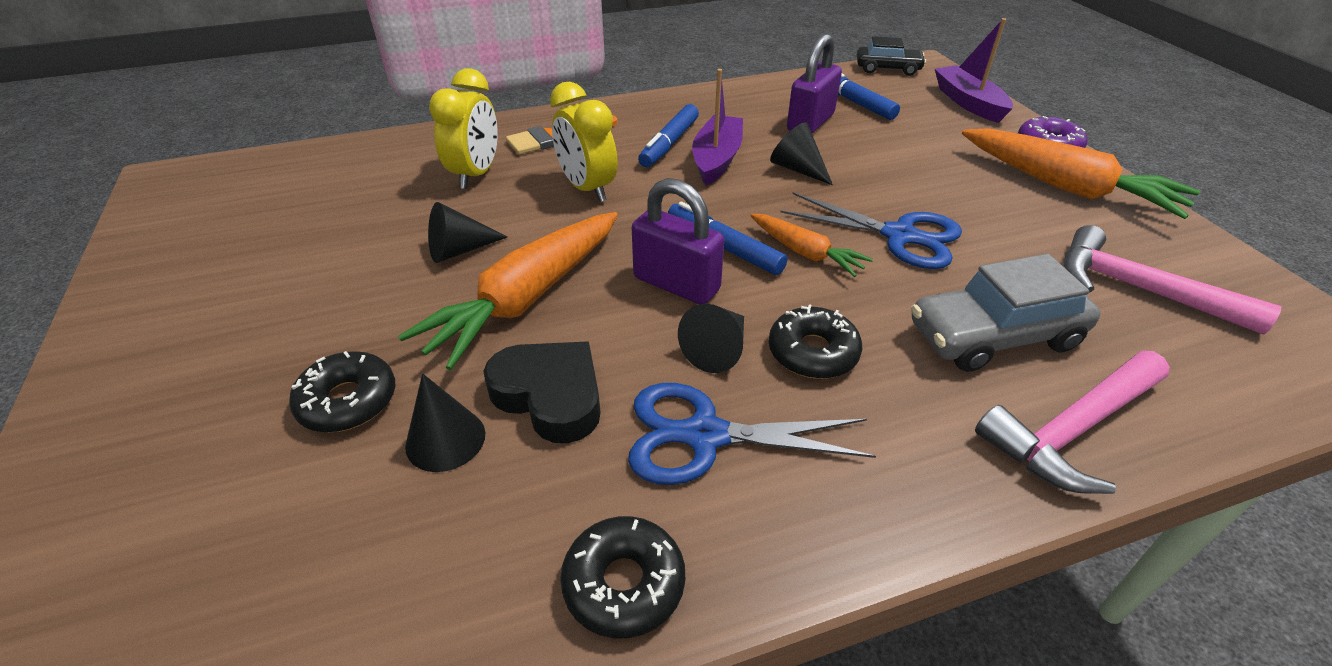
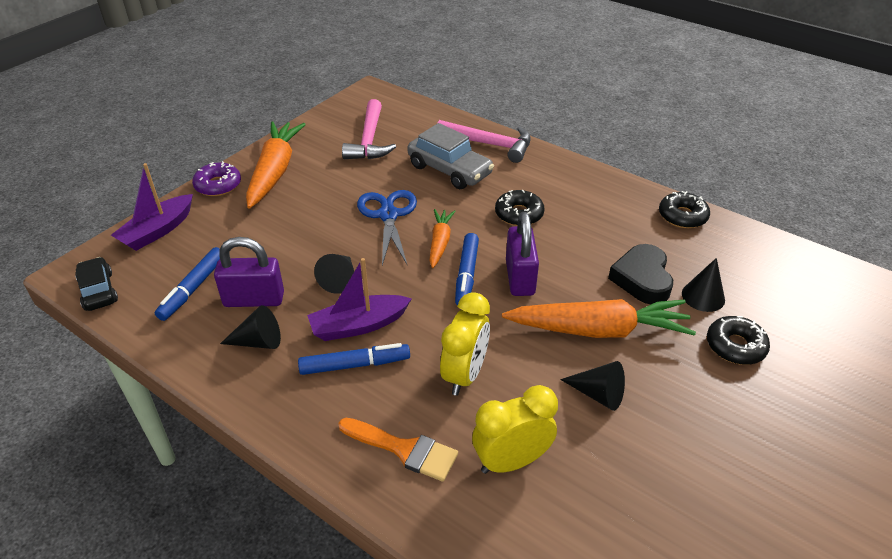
camera: 125 degrees left, 0 degrees up
(705, 436) = (602, 225): blue scissors -> none
(717, 349) = (551, 242): black cone -> black cone (258, 342)

